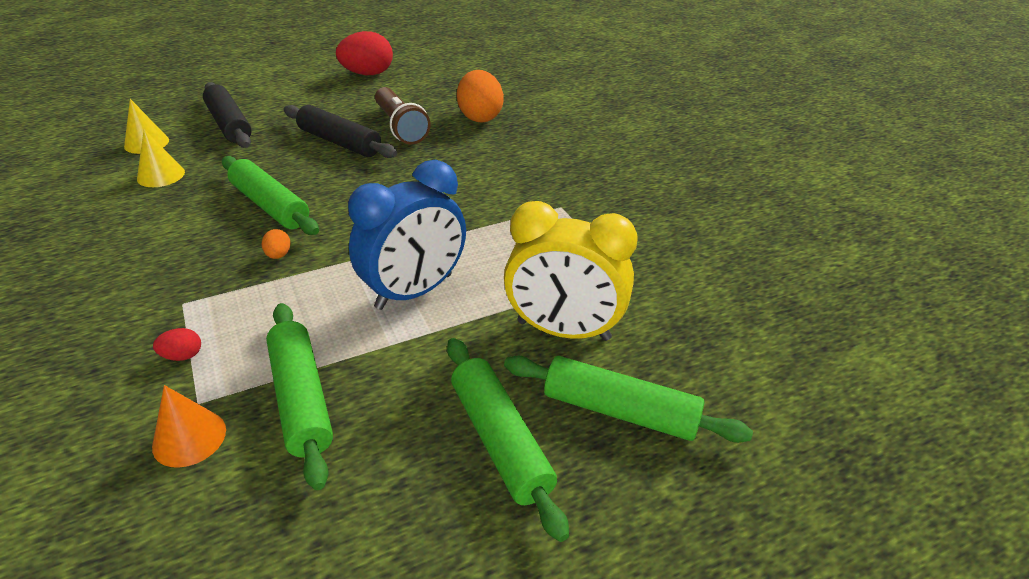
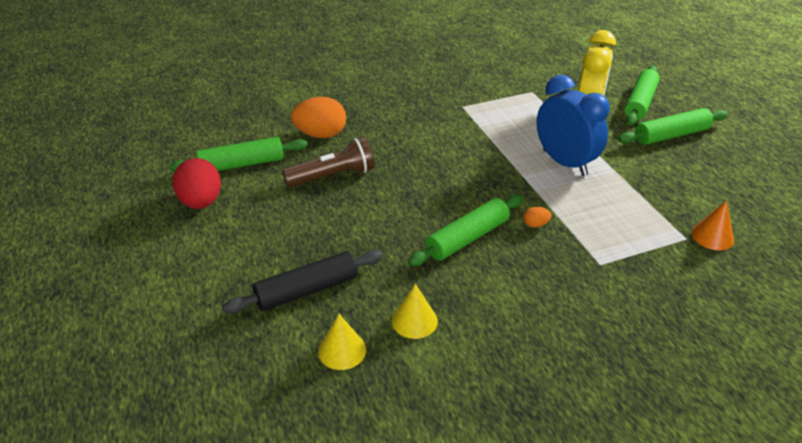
camera: 85 degrees left, 0 degrees up
(182, 356) = (651, 252): red egg -> none
(301, 399) = (669, 199): green rolling pin -> green rolling pin (242, 164)
(339, 142) = (358, 209): black rolling pin -> none

